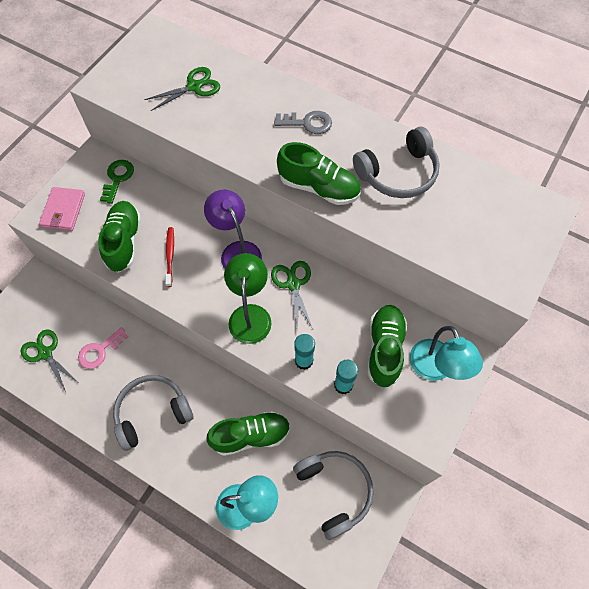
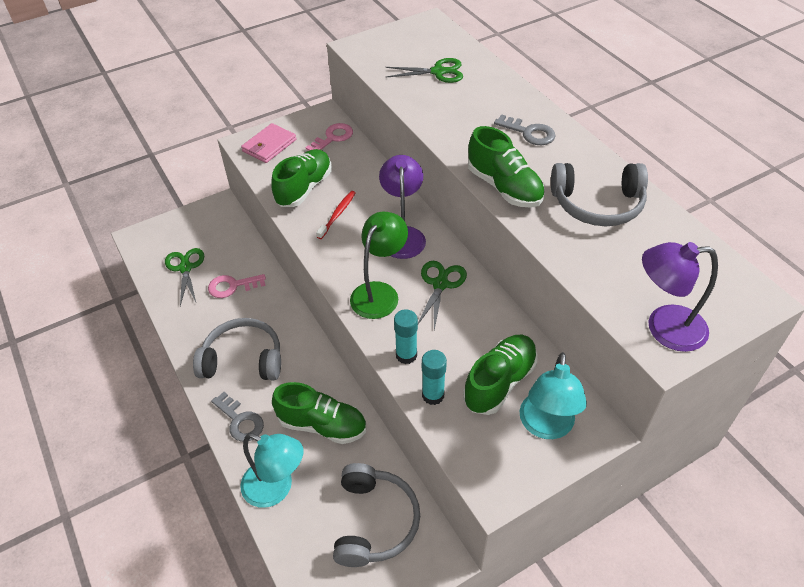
camera: 30 degrees right, 15 degrees down
(118, 178) = (333, 138): green key -> pink key
(184, 466) = (240, 421): none -> grey key
(502, 266) = (664, 328): none -> purple lamp

